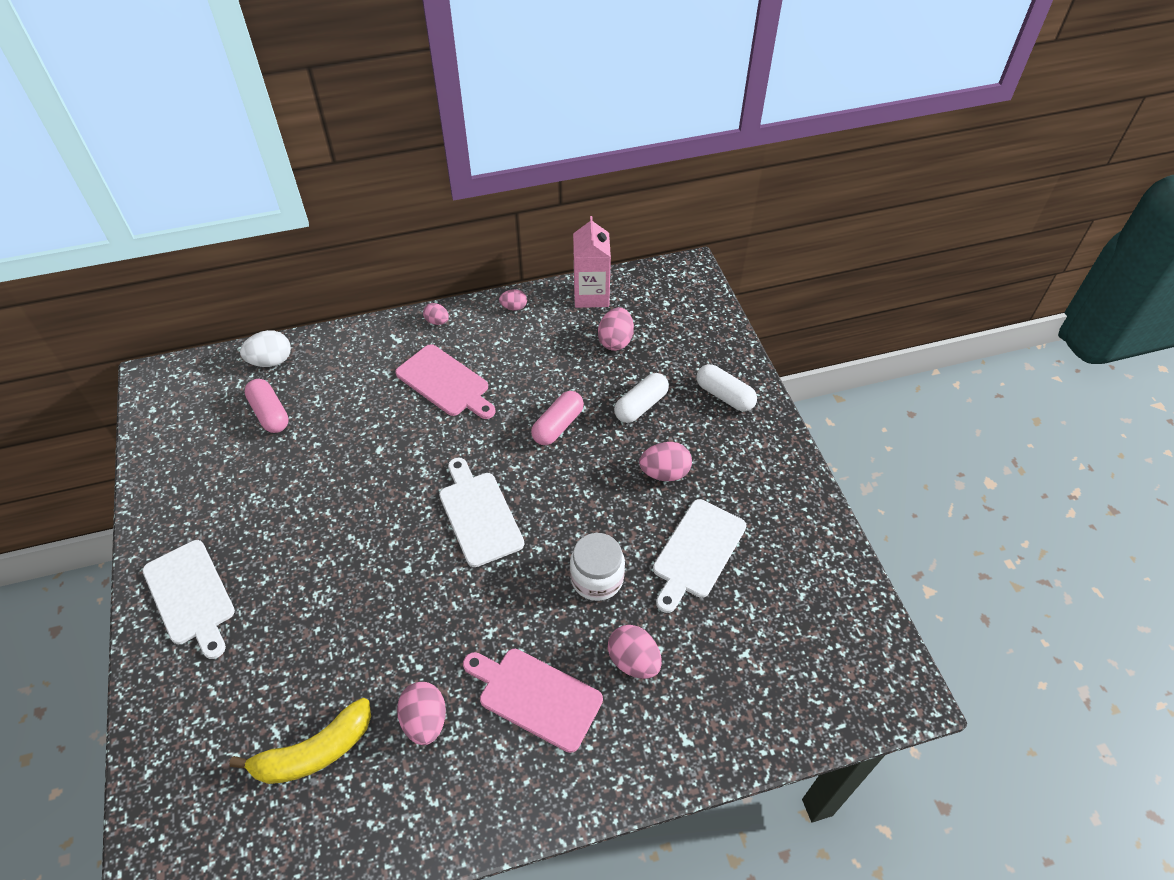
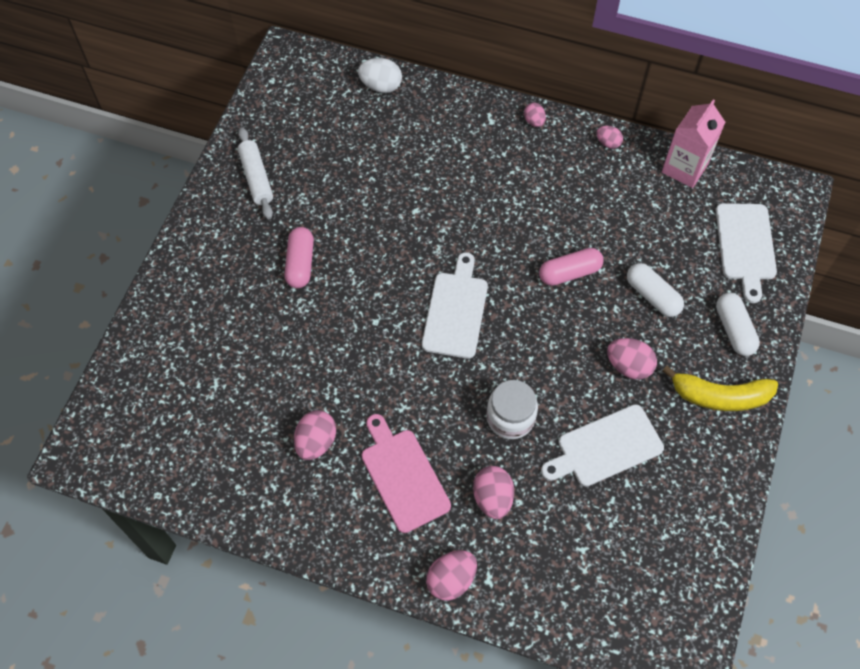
camera: 35 degrees right, 10 degrees up
(190, 595) = (217, 248): white cutting board -> white cutting board (745, 245)
(192, 505) = (256, 178): none -> white rolling pin
(270, 413) = (353, 132): pink capsule -> pink capsule (300, 263)
(314, 752) = (231, 414): yellow banana -> yellow banana (719, 396)
(445, 382) = (504, 181): pink cutting board -> none
(615, 341) = (674, 224): pink egg -> pink egg (451, 579)
(641, 405) = (652, 296): white capsule -> white capsule turned 60 degrees clockwise

